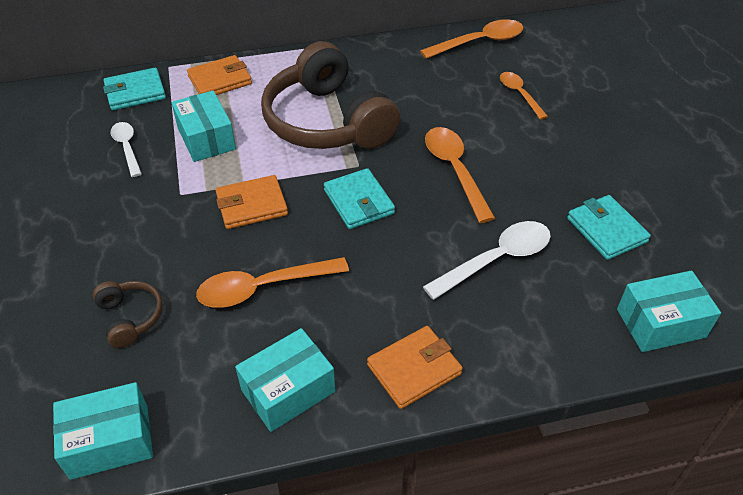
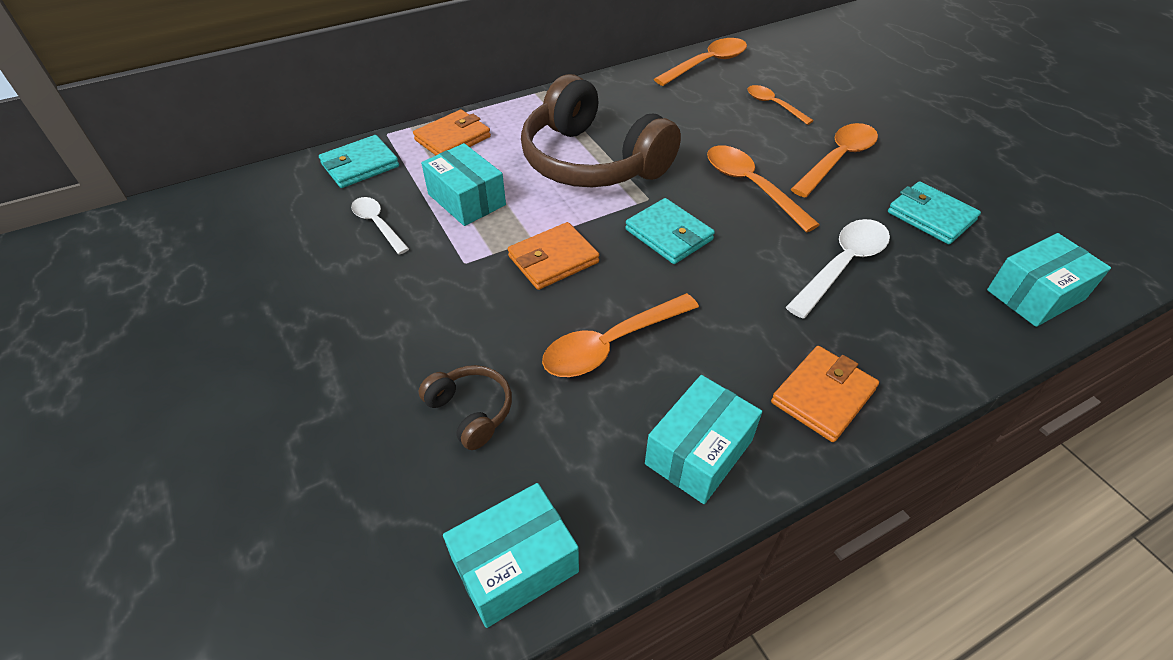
camera: 15 degrees left, 0 degrees up
(550, 159) = (837, 160): none -> orange spoon

